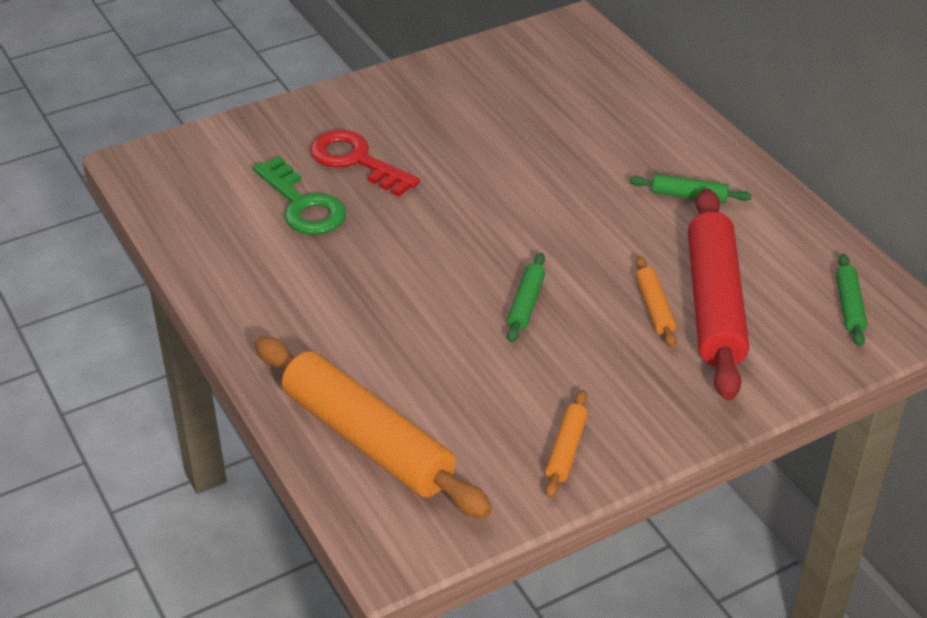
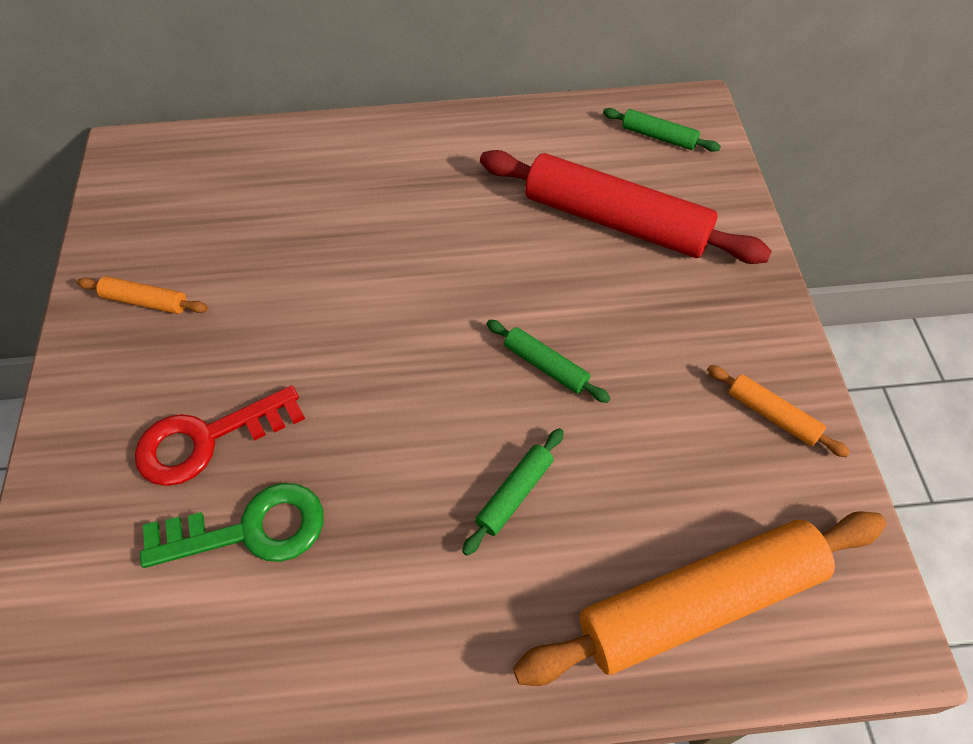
camera: 65 degrees left, 15 degrees up
(654, 308) = (600, 265): orange rolling pin -> orange rolling pin (145, 301)
(689, 196) = (456, 176): green rolling pin -> green rolling pin (514, 494)

